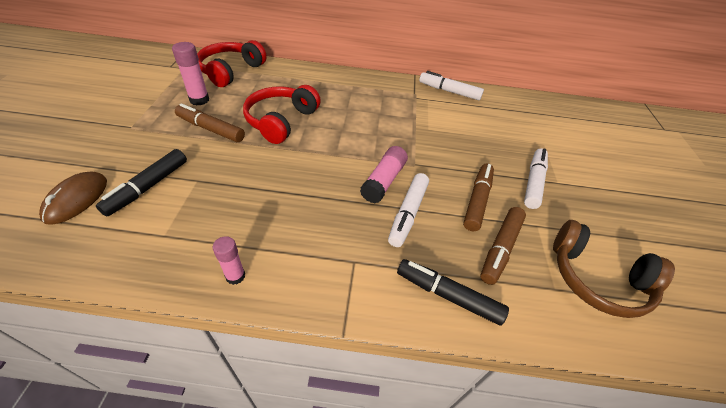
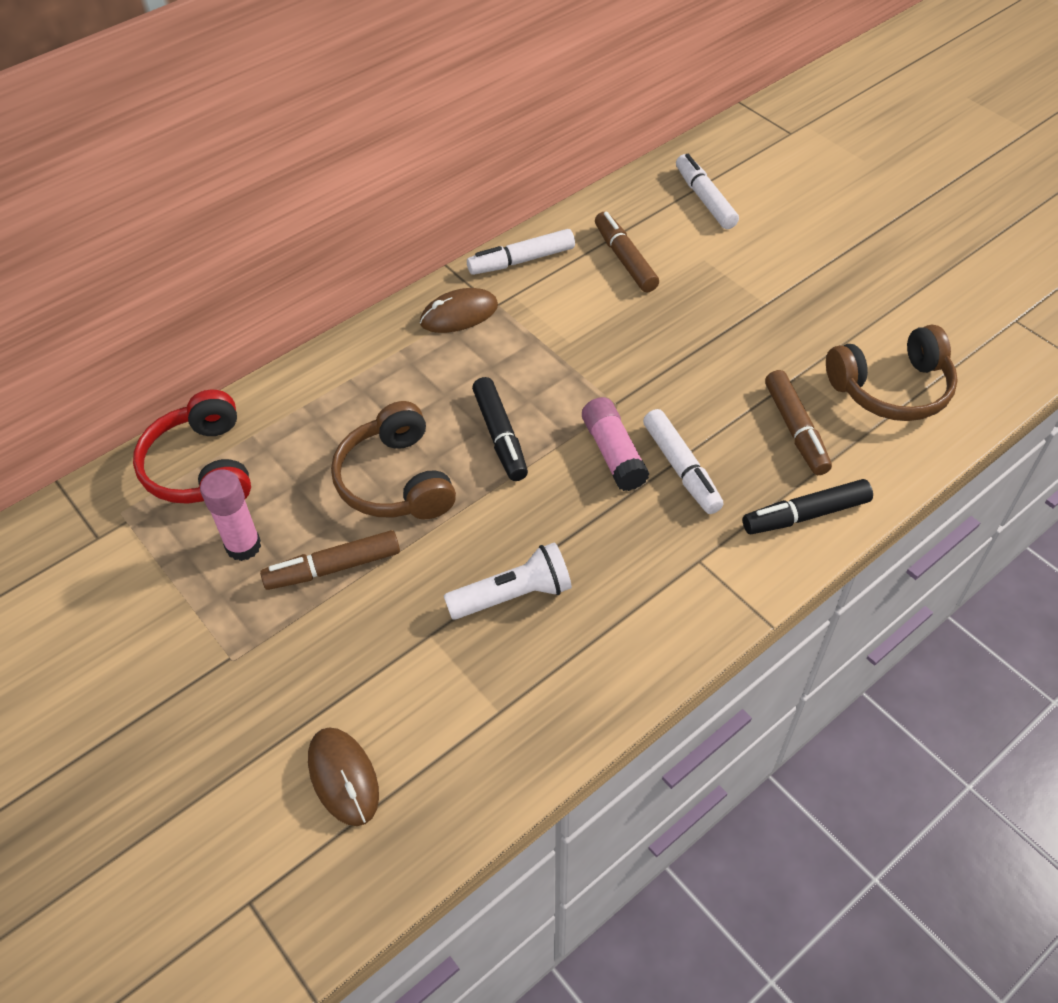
camera: 40 degrees left, 5 degrees up
(148, 187) = (393, 692): black marker -> black marker (500, 436)
(235, 276) = (623, 673): pink glue stick -> none
(250, 196) = (513, 595): none -> white flashlight
(281, 121) = (396, 480): red headphones -> brown headphones
(395, 90) = (459, 314): none -> brown mouse
(477, 201) = (722, 394): brown marker -> brown marker (625, 259)
(533, 182) = (745, 324): white marker -> white marker (705, 199)

